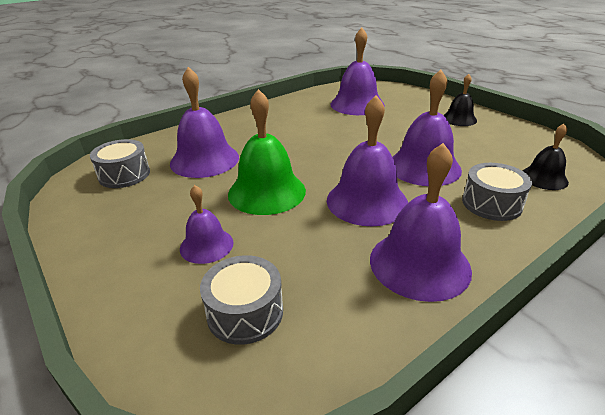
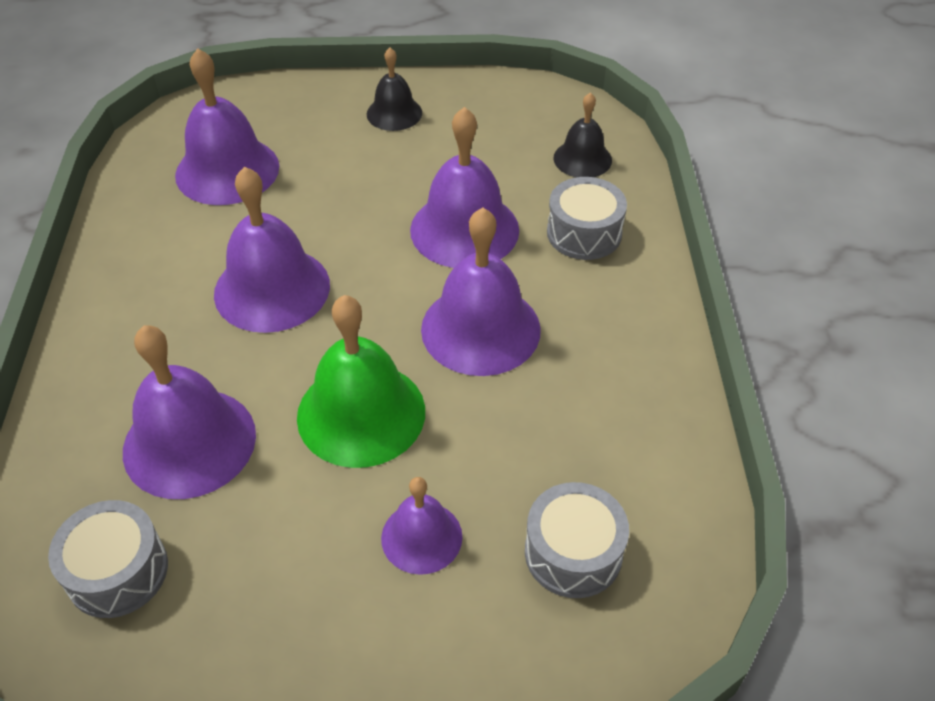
camera: 55 degrees left, 15 degrees up
(419, 264) = (621, 361): purple bell -> purple bell (272, 289)

